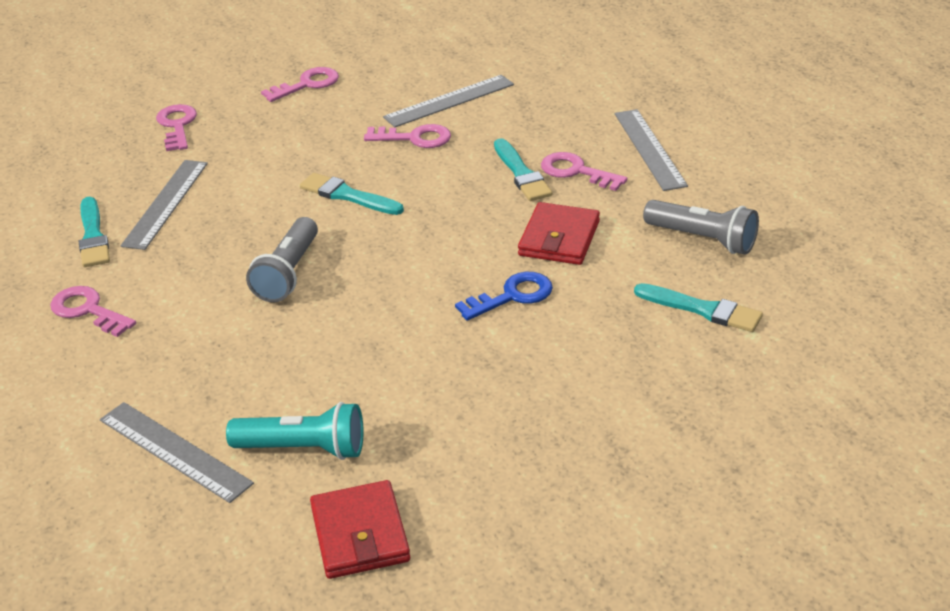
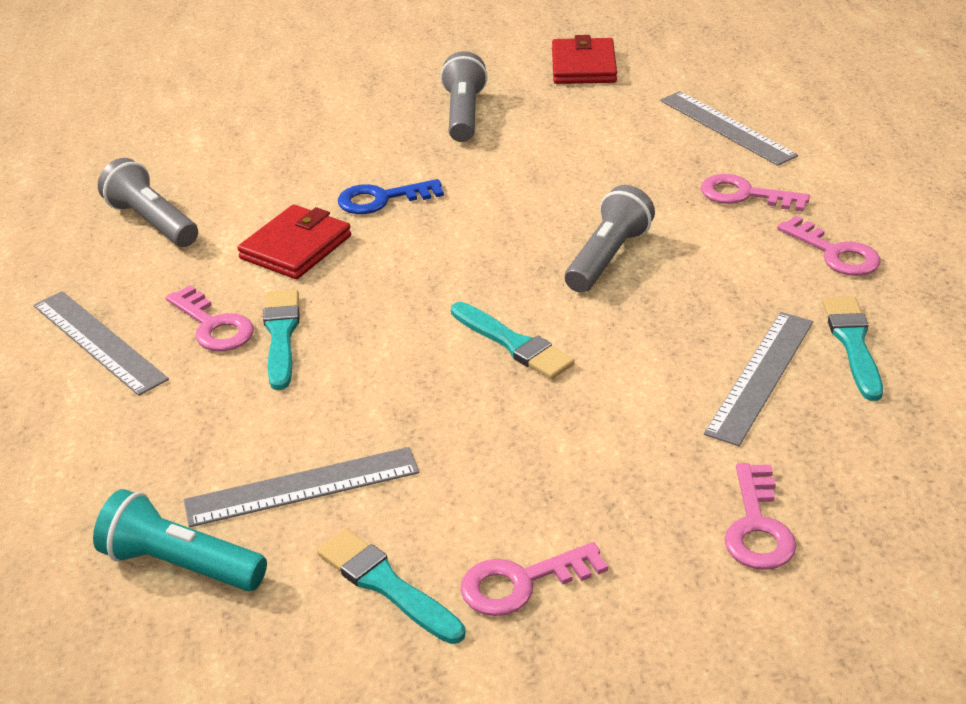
camera: 165 degrees left, 0 degrees up
(304, 449) = (616, 115): turquoise flashlight -> turquoise flashlight (180, 565)
(415, 138) = (388, 421): pink key -> pink key (744, 195)
(482, 419) = (463, 114): none -> grey flashlight
(649, 149) = (99, 341): grey ruler -> grey ruler turned 45 degrees counterclockwise
(703, 309) = (217, 162): turquoise brush -> turquoise brush (386, 585)

